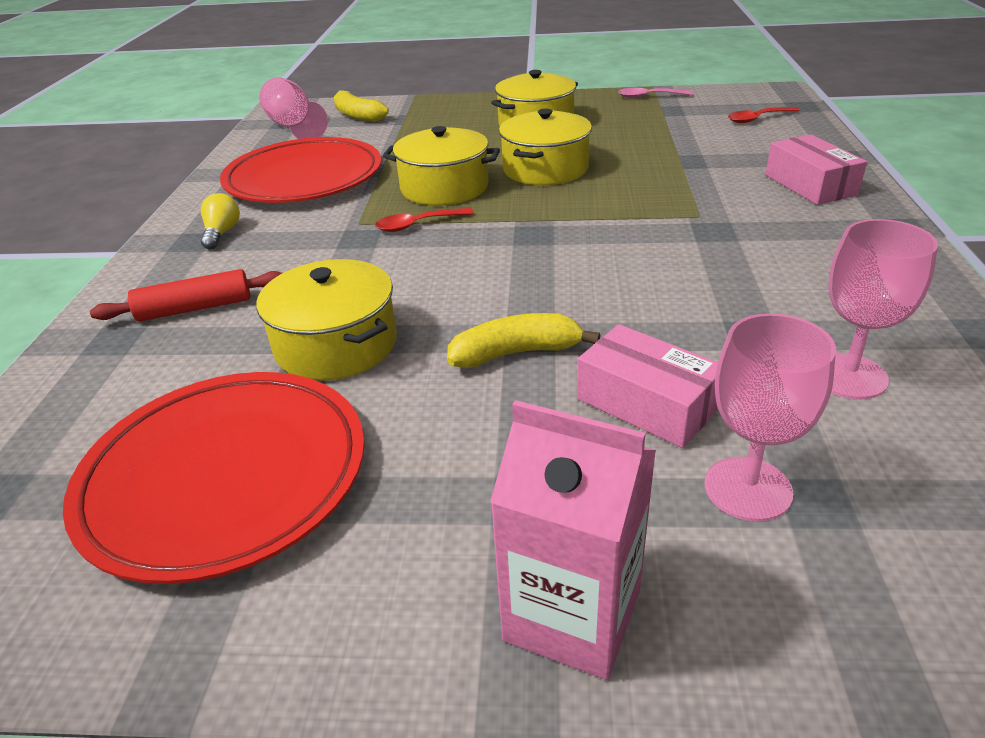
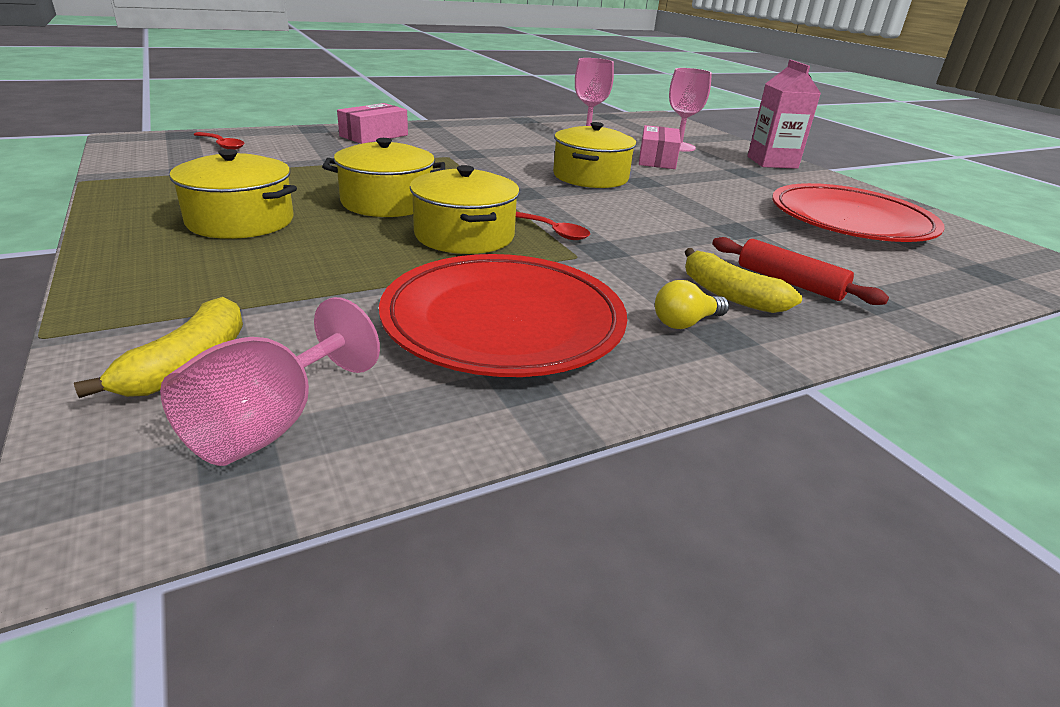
camera: 125 degrees left, 5 degrees down
(336, 345) = (732, 222): yellow pot -> yellow pot (590, 177)
(516, 353) = (662, 182): yellow banana -> yellow banana (729, 295)
(649, 97) = (131, 180): pink spoon -> none

